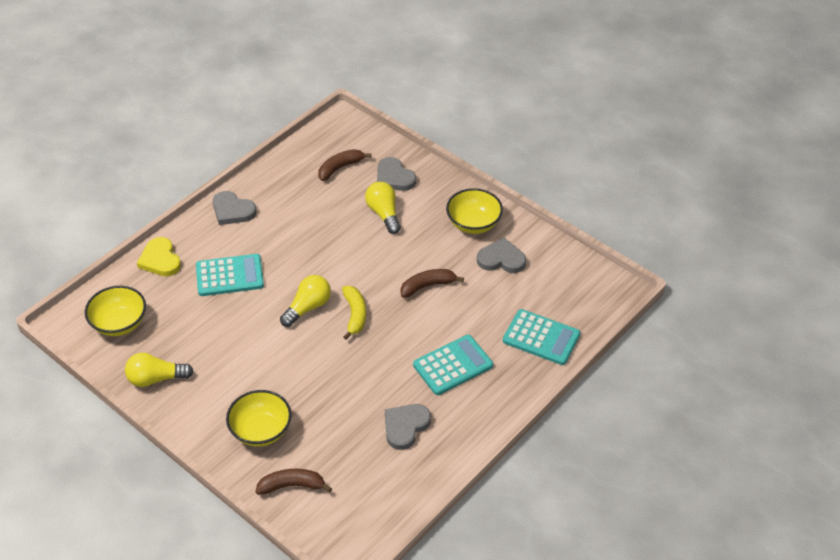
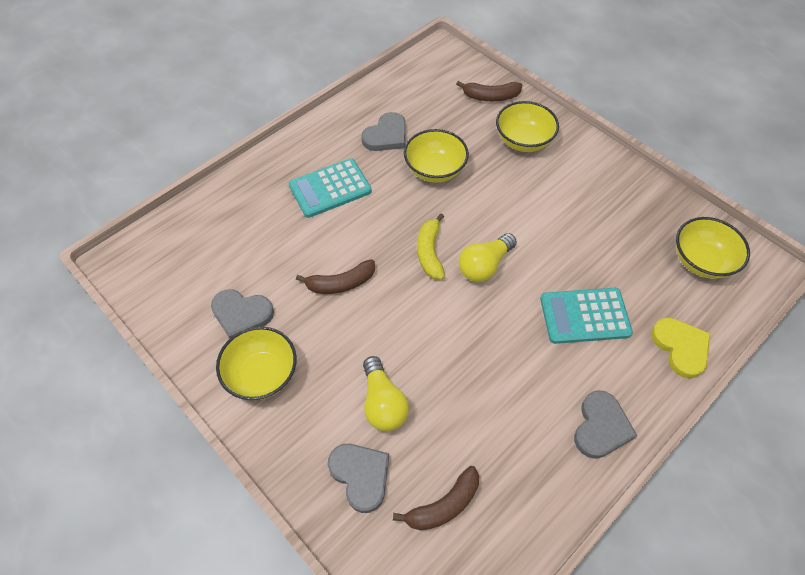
camera: 175 degrees left, 10 degrees up
(156, 378) = (639, 196): yellow light bulb -> none
(232, 210) = (601, 427): grey heart -> grey heart turned 75 degrees clockwise
(353, 391) = (435, 170): none -> yellow bowl
(541, 337) = (229, 211): turquoise calculator -> none

